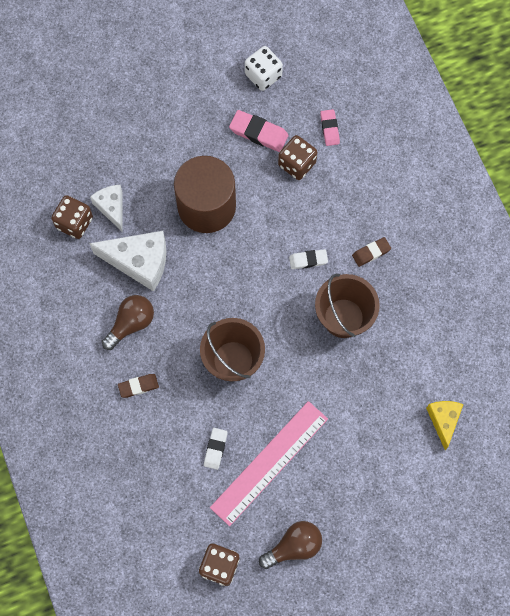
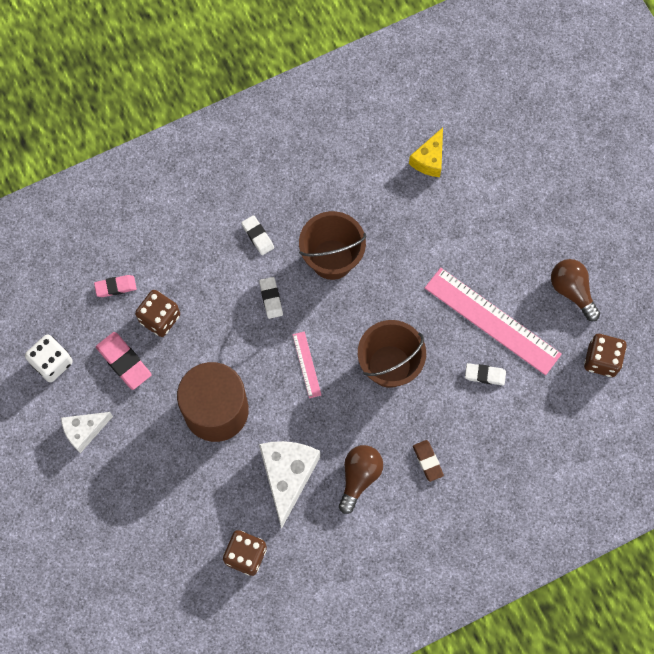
camera: 95 degrees left, 0 degrees up
(112, 208) = (224, 515): white cheese -> white cheese (84, 431)
(131, 324) = (359, 477): brown light bulb -> brown light bulb turned 75 degrees clockwise
(241, 287) = (306, 364): none -> pink ruler
(258, 133) = (124, 362): pink eraser -> pink eraser turned 60 degrees counterclockwise
(371, 253) = (258, 236): brown eraser -> white eraser
(443, 420) = (429, 159): yellow cheese -> yellow cheese turned 60 degrees counterclockwise

